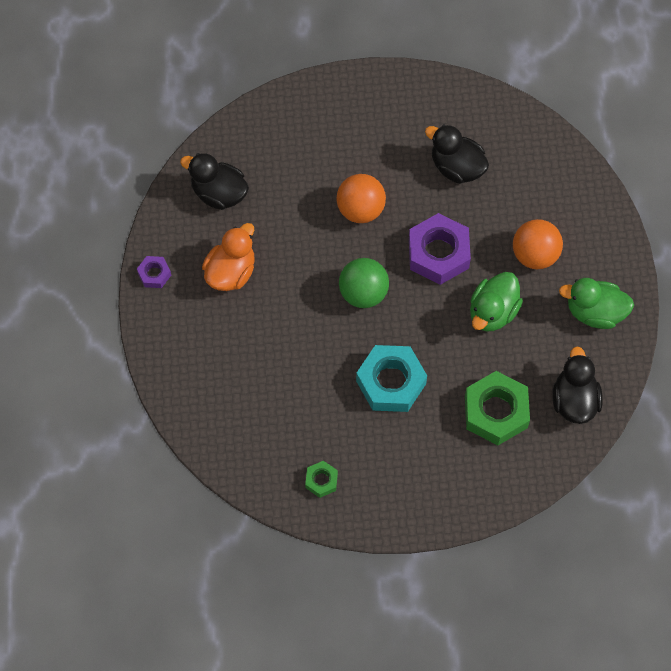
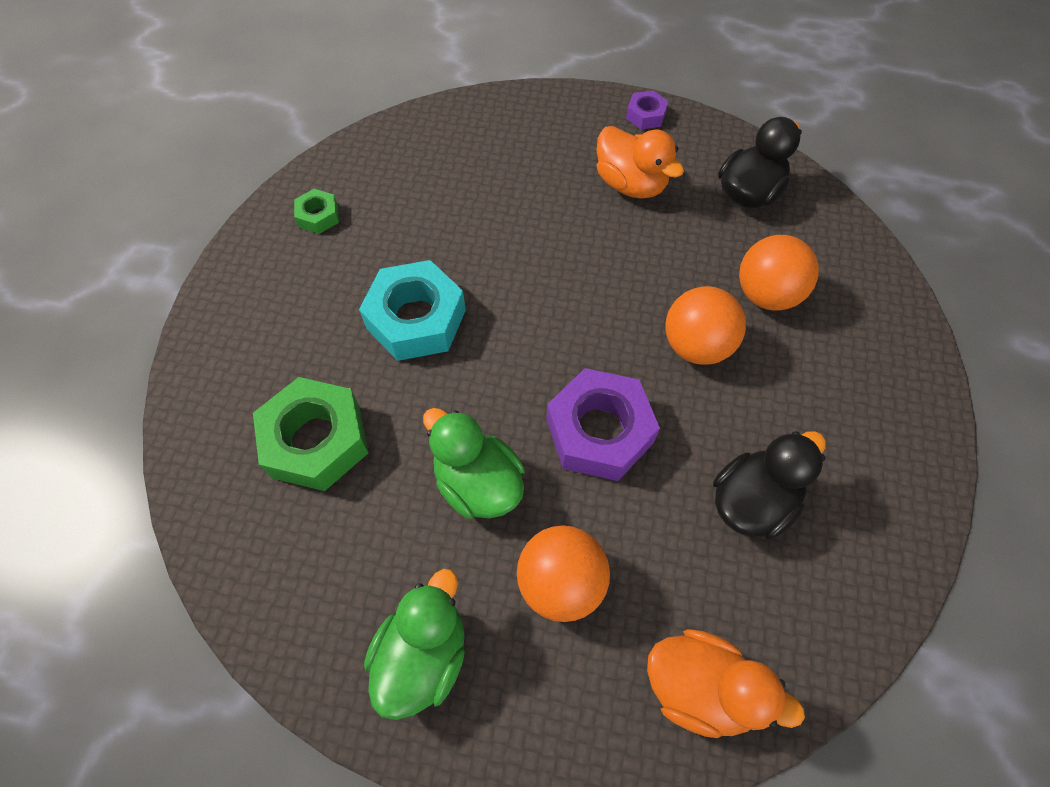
camera: 105 degrees right, 5 degrees down
(307, 173) = (766, 294): none -> orange ball
(363, 293) = (561, 318): green ball -> none
(564, 180) = (700, 687): none -> orange duck
(574, 400) = (283, 565): black duck -> none

